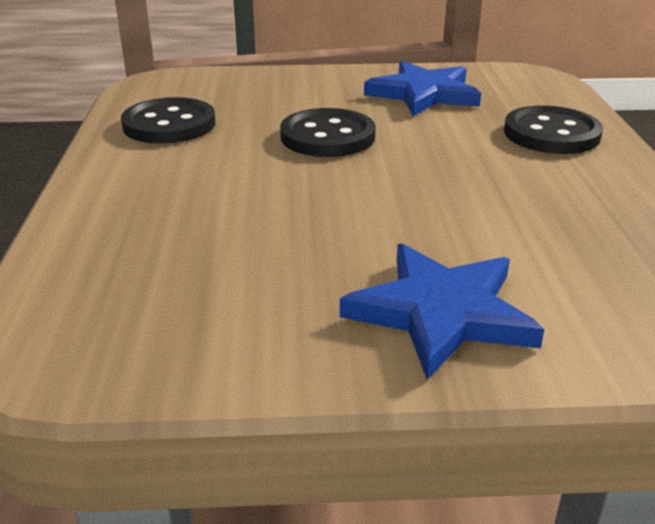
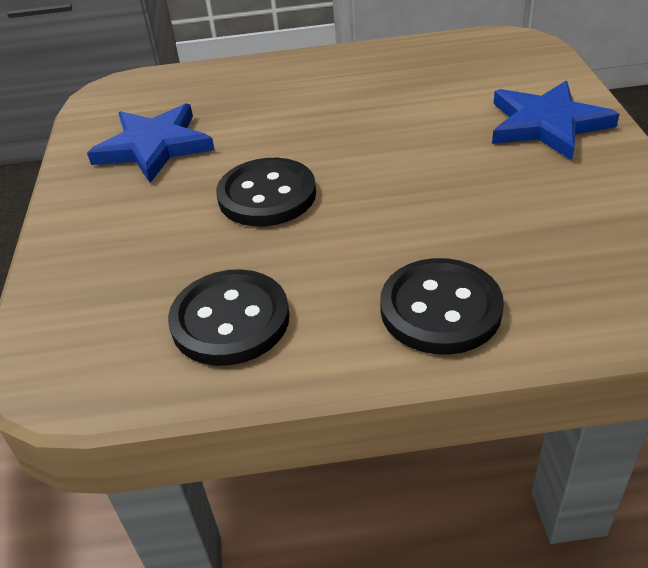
camera: 90 degrees left, 10 degrees up
(551, 134) = (259, 84): black button -> black button (440, 309)

